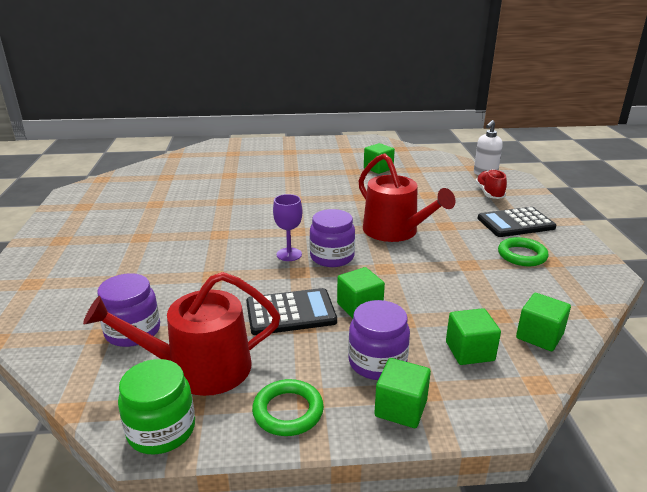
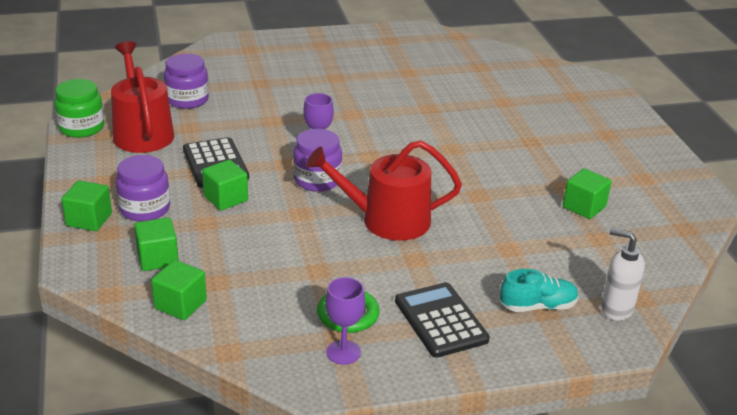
camera: 80 degrees right, 5 degrees up
(288, 411) = (92, 172): green ring -> none
(395, 231) = (386, 220): red watering can -> red watering can turned 45 degrees clockwise
(489, 193) = (538, 306): red shoe -> turquoise shoe
(567, 260) = (343, 352): none -> purple goblet

